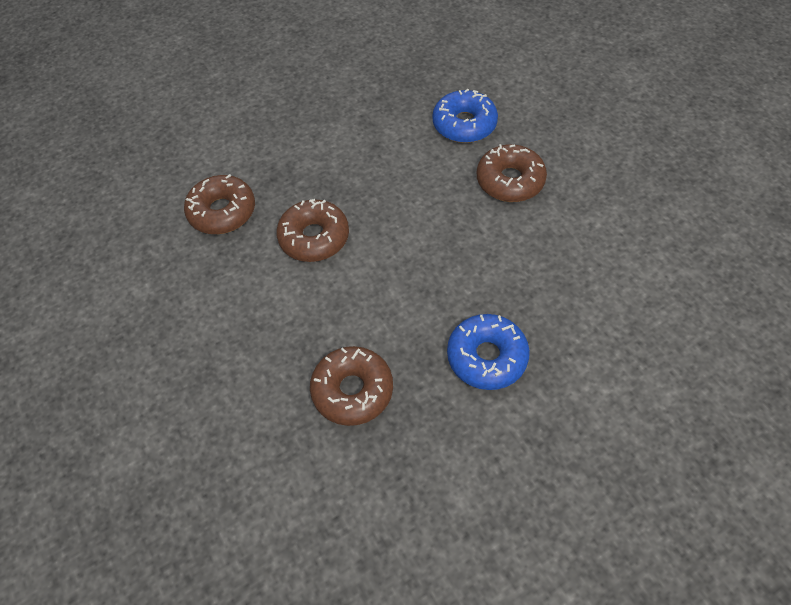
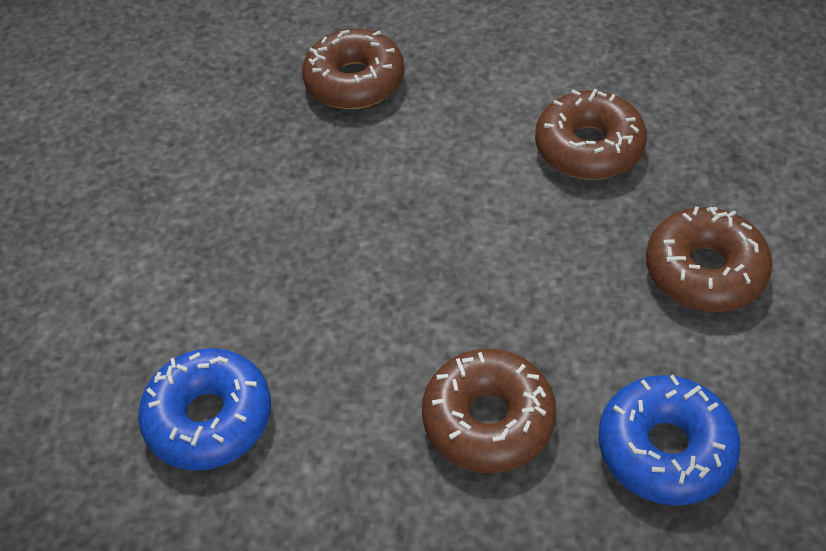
camera: 130 degrees right, 5 degrees down
(222, 212) = (712, 86): brown donut -> brown donut (704, 271)
(487, 357) = (268, 204): blue donut -> blue donut (209, 418)

